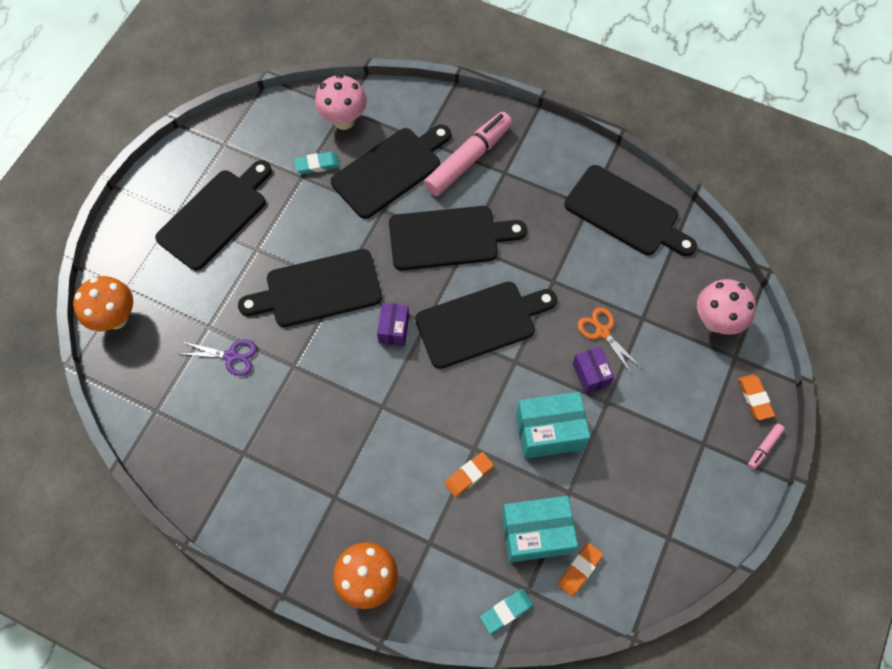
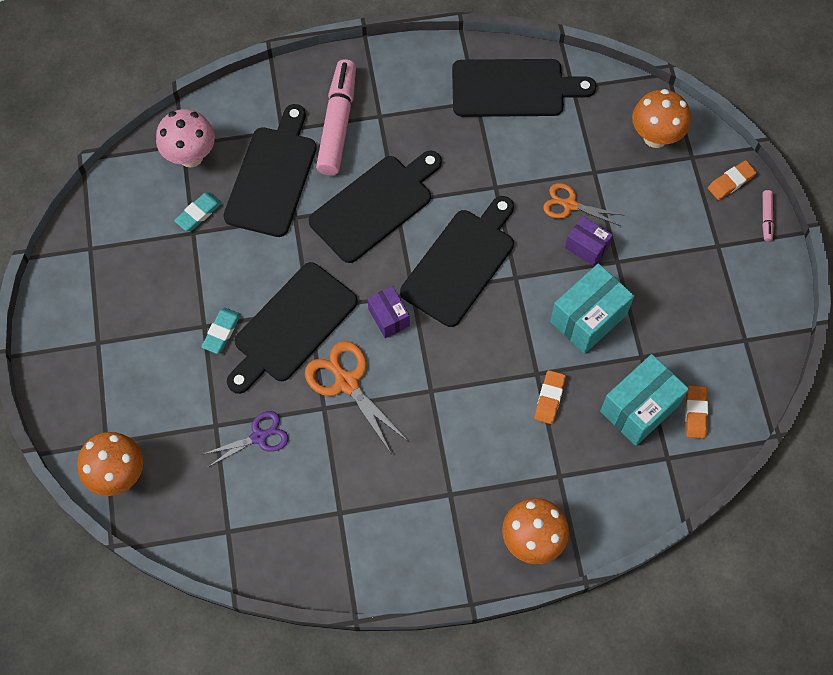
camera: 35 degrees left, 0 degrees up
(216, 216) = (138, 321): black cutting board -> none
(325, 357) = (346, 382): none -> orange scissors
(506, 611) = (662, 486): turquoise eraser -> turquoise eraser (221, 332)
(715, 321) = (655, 137): pink mushroom -> orange mushroom
(754, 398) = (731, 182): orange eraser -> orange eraser turned 75 degrees counterclockwise

